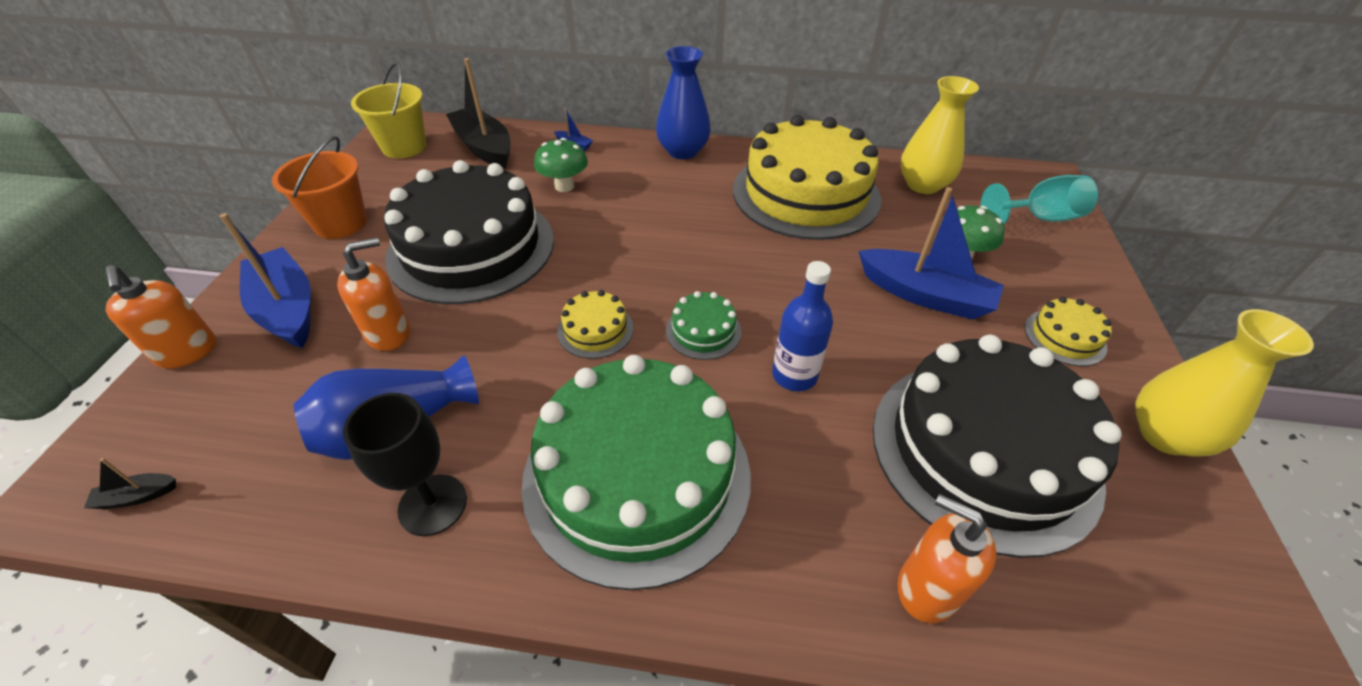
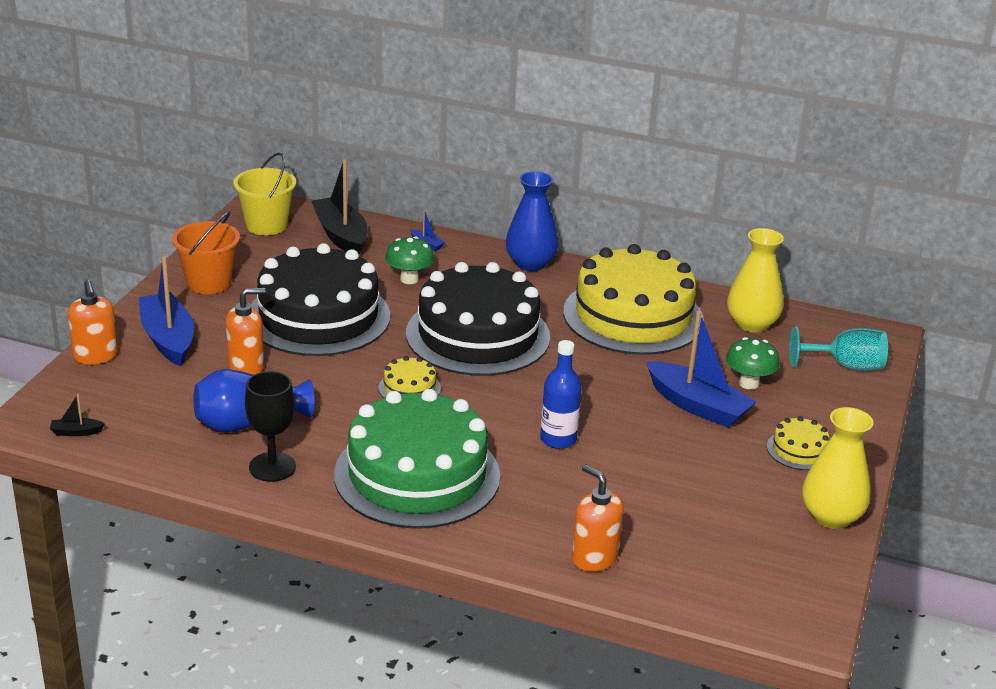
camera: 10 degrees right, 15 degrees down
(703, 331) = (496, 401): green cake -> none
(983, 451) = (681, 503): black cake -> black cake (478, 335)

